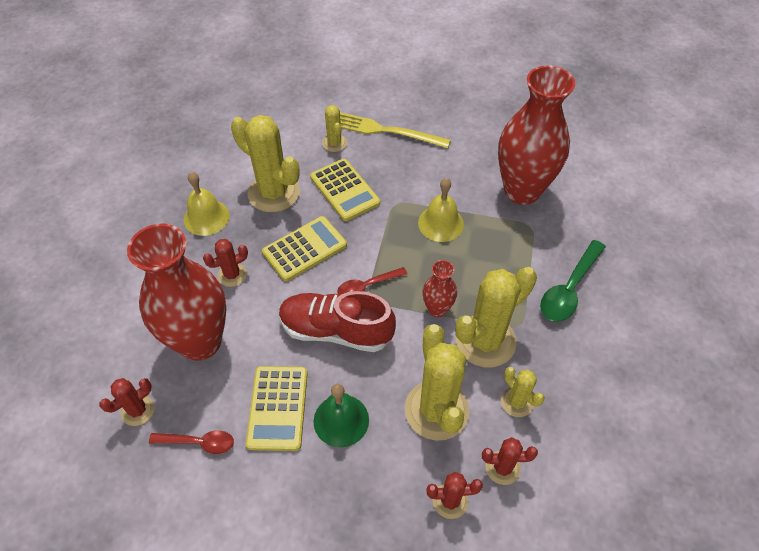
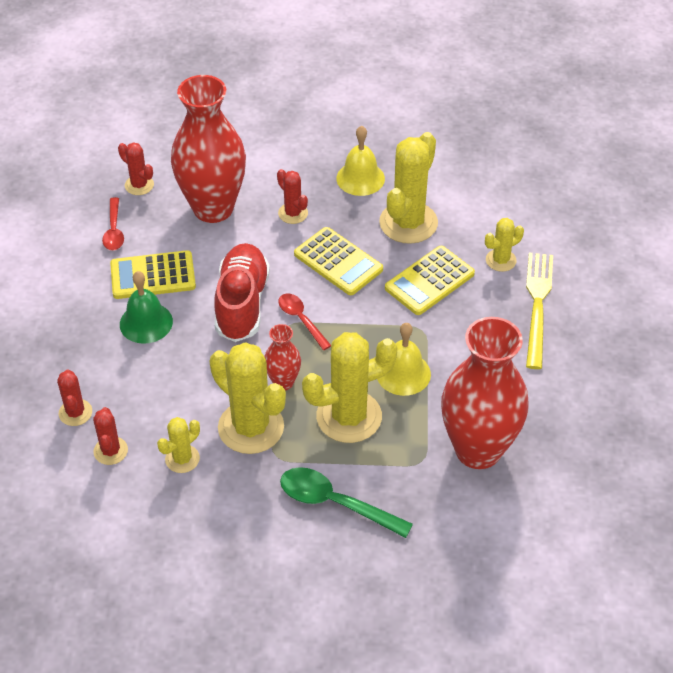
camera: 80 degrees right, 5 degrees down
(436, 410) = (165, 393): yellow cactus -> yellow cactus (349, 417)

